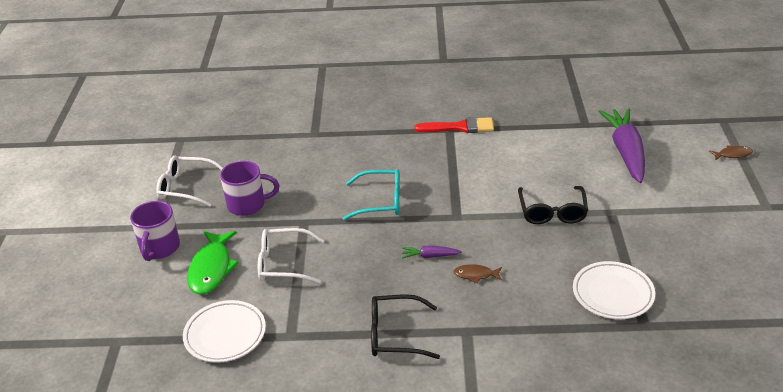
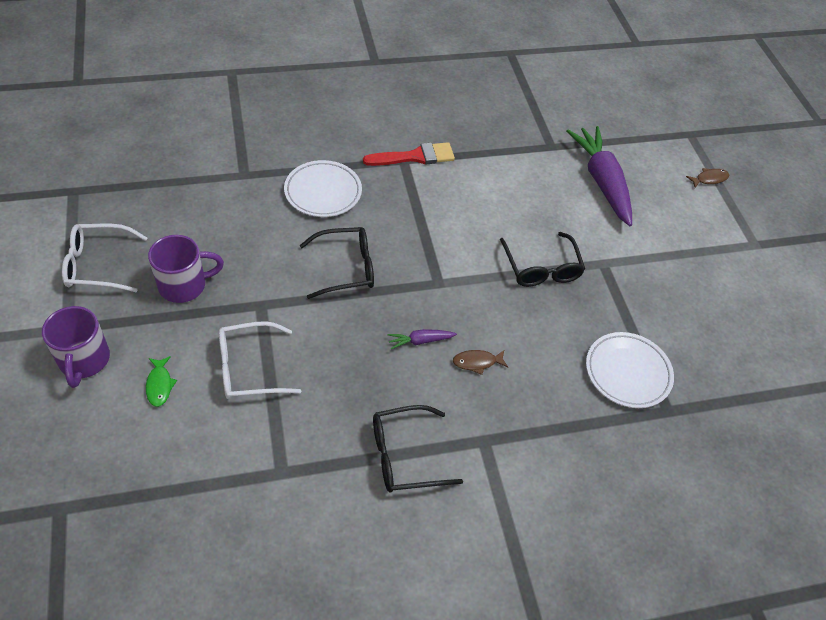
camera: 20 degrees left, 15 degrees up
(211, 269) = (159, 385): green fish -> green fish, size x0.51
(225, 334) = (200, 481): white plate -> white plate (323, 192)
(380, 201) = (346, 268): turquoise glasses -> black glasses

